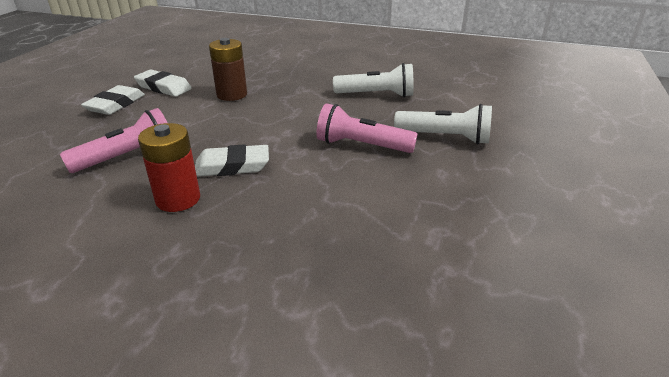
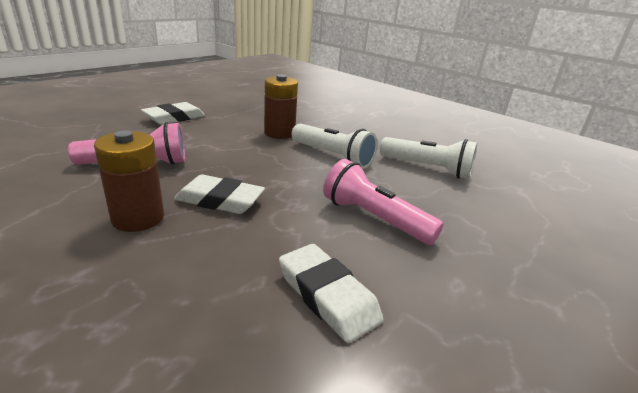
camera: 20 degrees right, 5 degrees down
(163, 87) = (226, 113): white eraser -> white eraser (327, 295)
(178, 199) = (138, 218): red battery -> brown battery
(445, 137) = (485, 238): white flashlight -> white flashlight (332, 156)

